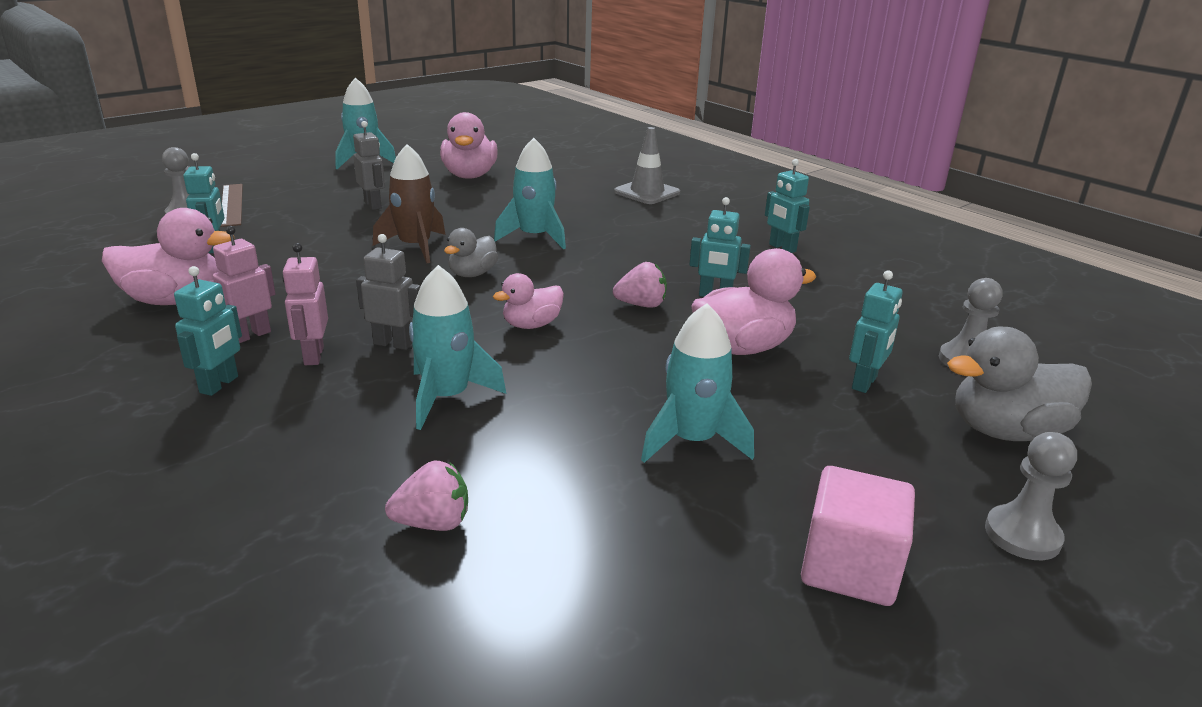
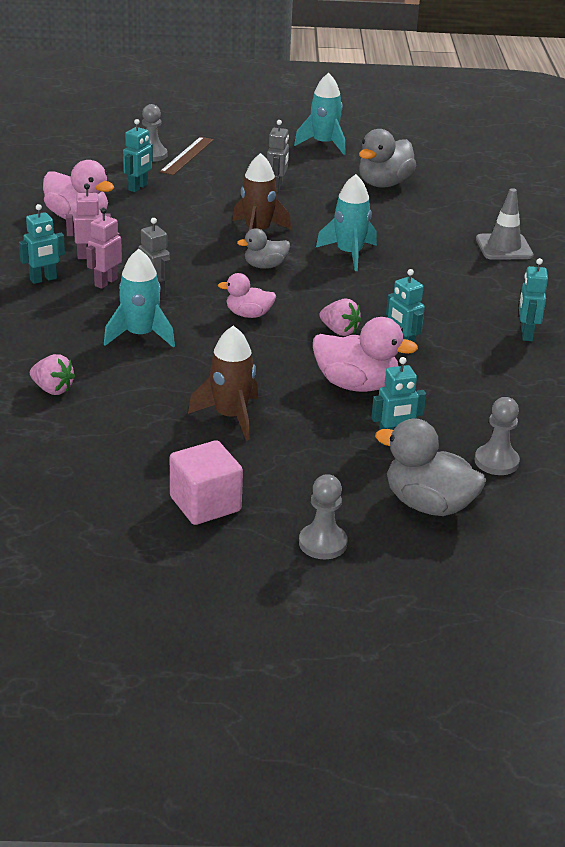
camera: 40 degrees right, 5 degrees up
(469, 176) = (384, 184): pink duck -> grey duck
(692, 440) = (231, 416): turquoise rocket -> brown rocket

